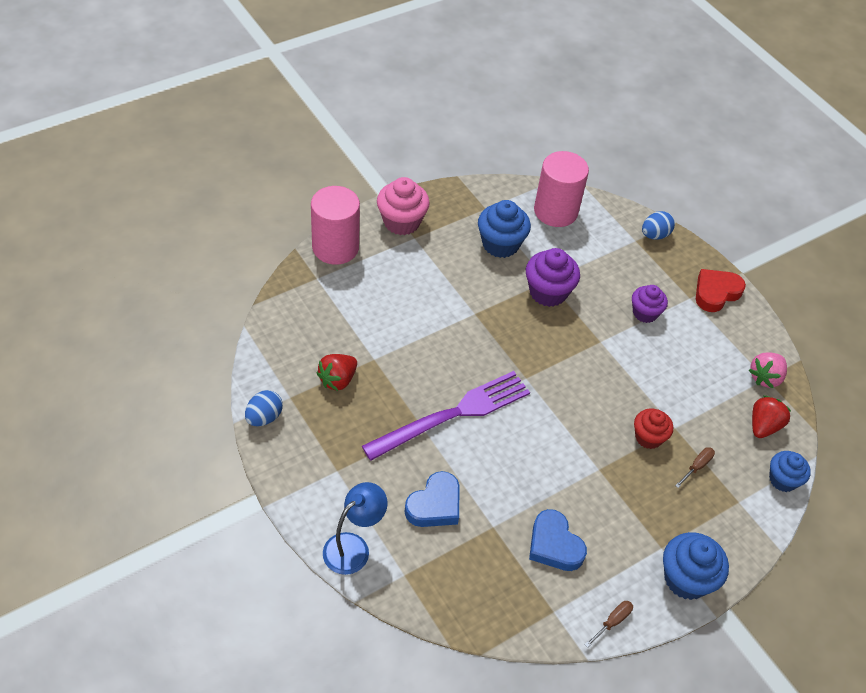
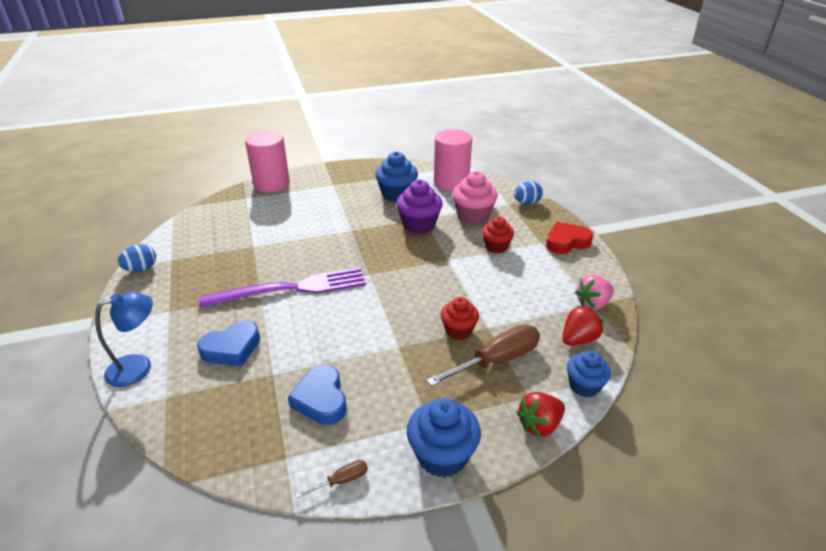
camera: 20 degrees right, 15 degrees down
(337, 380) = (215, 254): red strawberry -> red strawberry (539, 425)
(401, 222) = (329, 176): pink cupcake -> pink cupcake (473, 216)
(645, 313) = (496, 247): purple cupcake -> red cupcake
(697, 467) = (496, 360): brown screwdriver -> brown screwdriver, size x2.13

